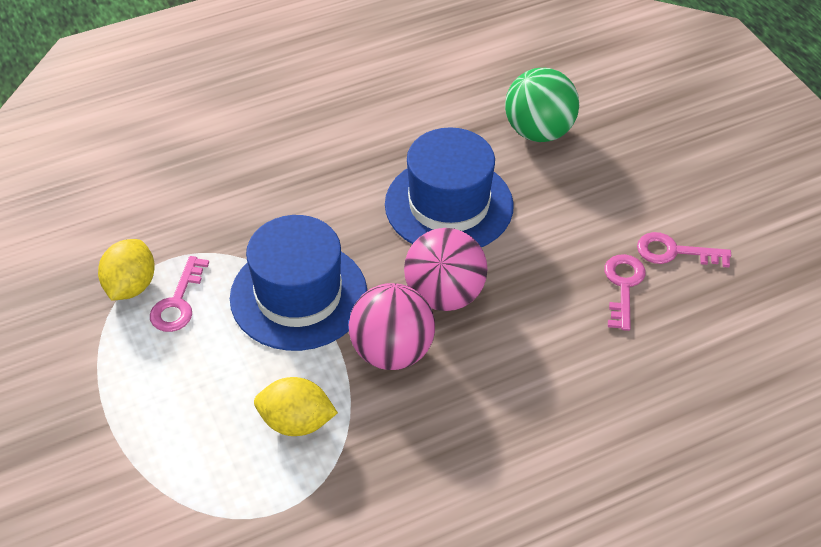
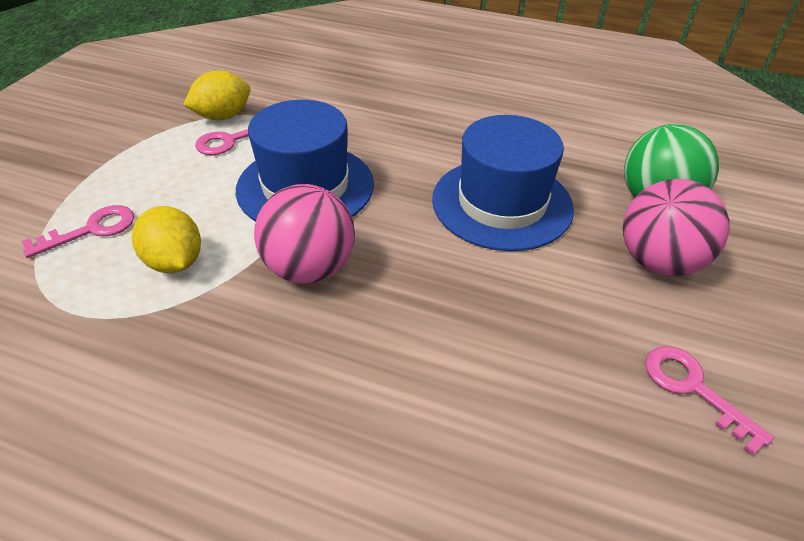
camera: 45 degrees right, 5 degrees down
(444, 295) = (408, 260): pink ball -> pink ball (658, 261)
(623, 286) = (590, 376): pink key -> pink key (91, 230)

